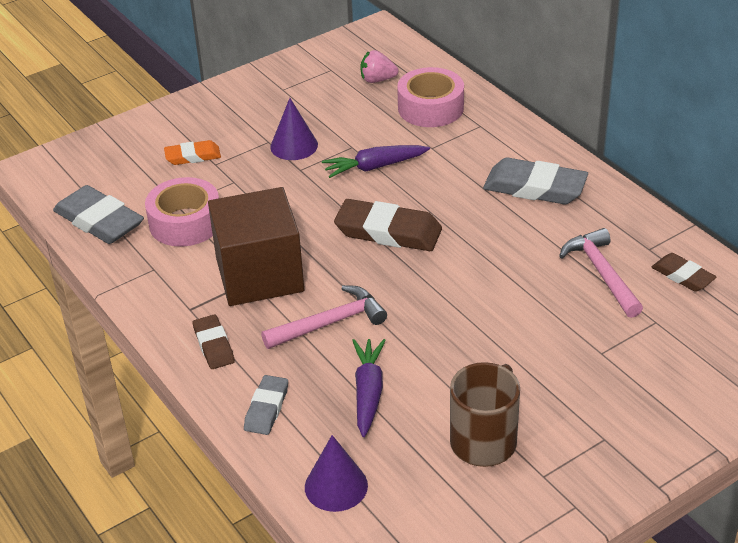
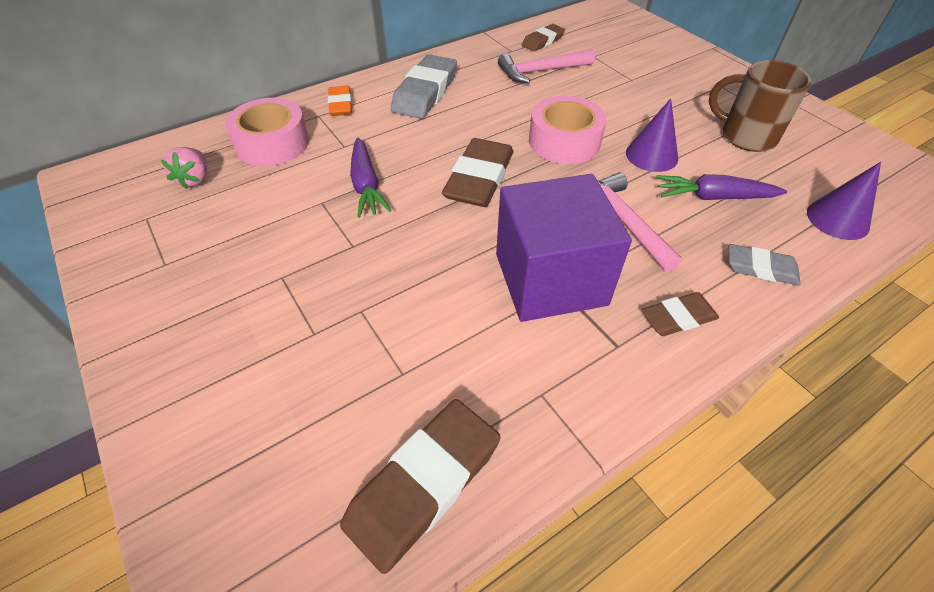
camera: 90 degrees left, 10 degrees up
(99, 221) = (423, 484): grey eraser -> brown eraser
(185, 223) = (443, 361): pink tape -> pink tape (564, 141)
(193, 156) = (286, 361): orange eraser -> orange eraser (340, 104)
(259, 275) = (550, 279): brown cube -> purple cube
(294, 146) = (301, 251): purple cone -> purple cone (651, 155)

